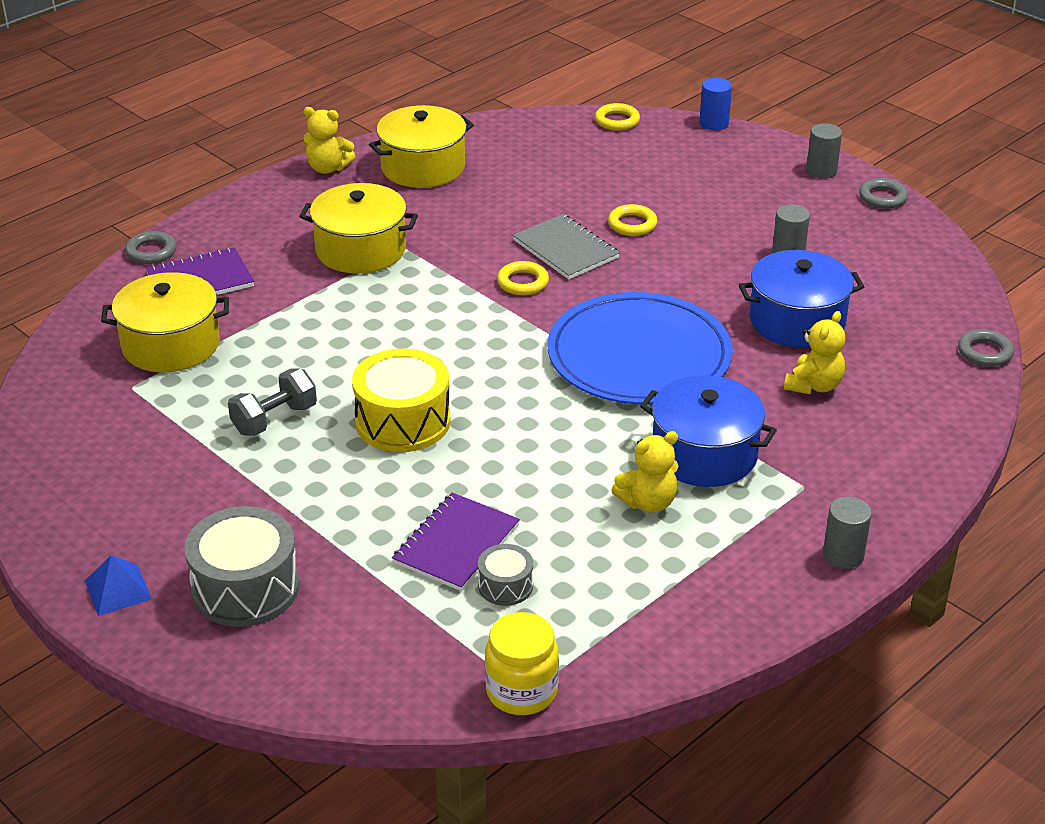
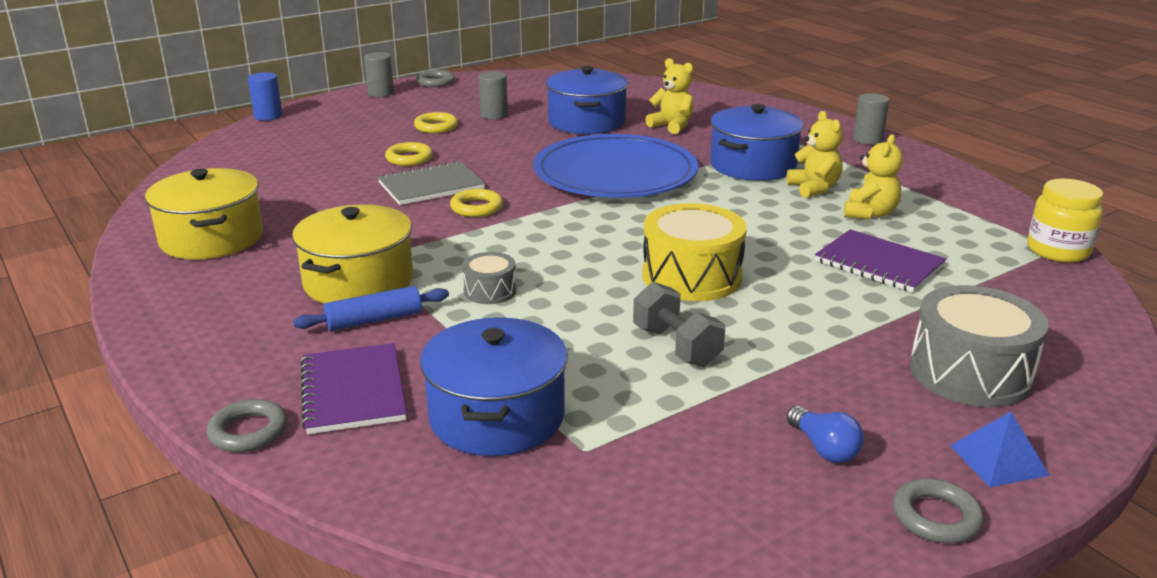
camera: 80 degrees left, 10 degrees down
(133, 498) = (824, 448): none -> blue light bulb
(171, 344) = (497, 416): yellow pot -> blue pot
(299, 269) = (374, 320): none -> blue rolling pin
(328, 168) = (153, 292): yellow teddy bear -> yellow teddy bear (870, 213)
(505, 586) = (930, 247): grey drum -> grey drum (490, 291)
(617, 121) = (220, 148): yellow ring -> yellow ring (436, 127)
(985, 352) = (645, 82): grey ring -> grey ring (936, 517)

